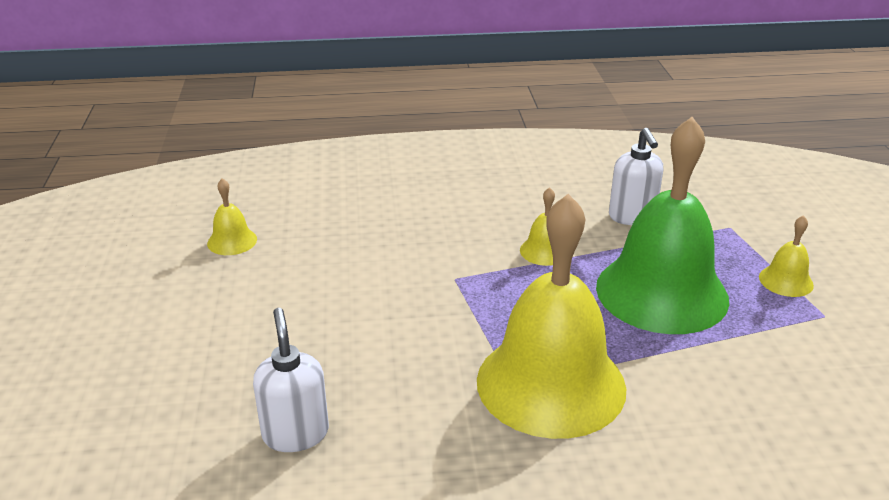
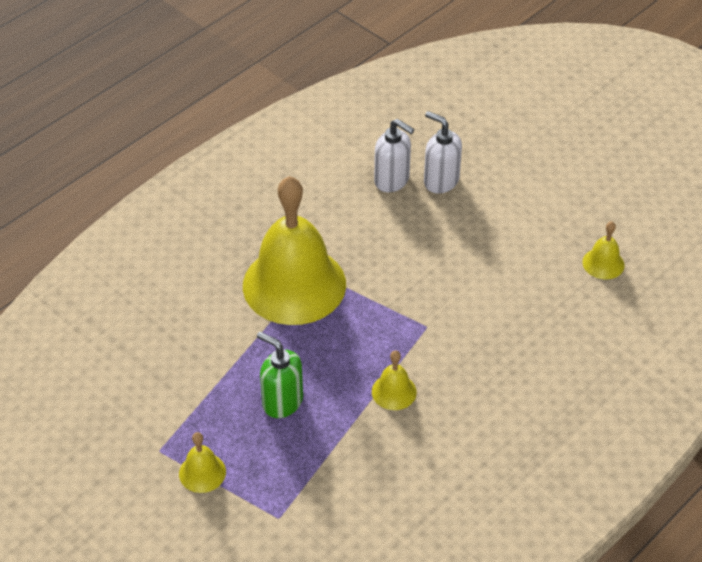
camera: 140 degrees right, 15 degrees up
(632, 217) = (363, 478): white soap dispenser -> white soap dispenser (440, 181)
(661, 292) = (282, 402): green bell -> green soap dispenser

